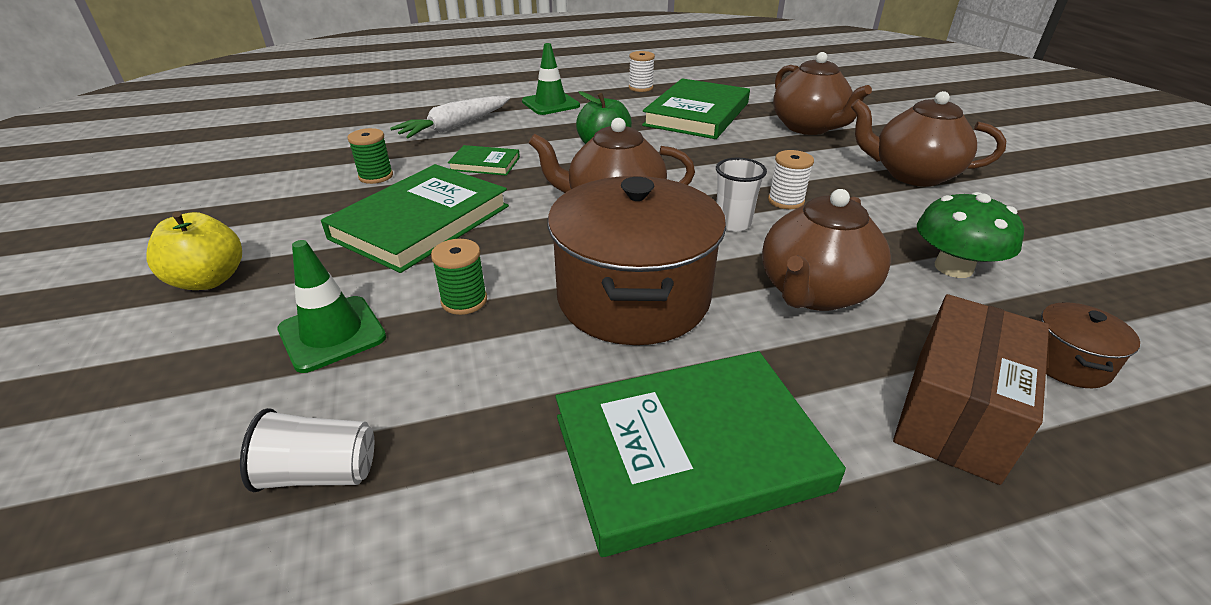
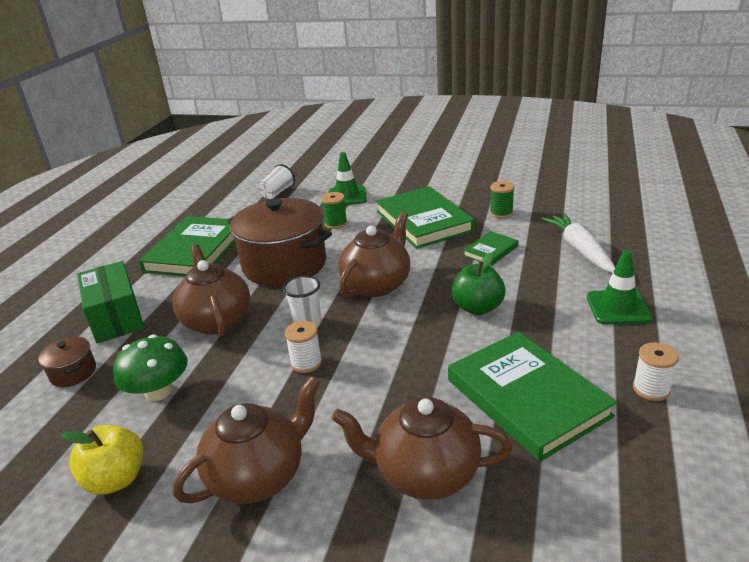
camera: 125 degrees right, 5 degrees down
(209, 280) = (418, 174): yellow apple -> yellow apple (116, 479)
(955, 412) = (116, 317): brown box -> green box

